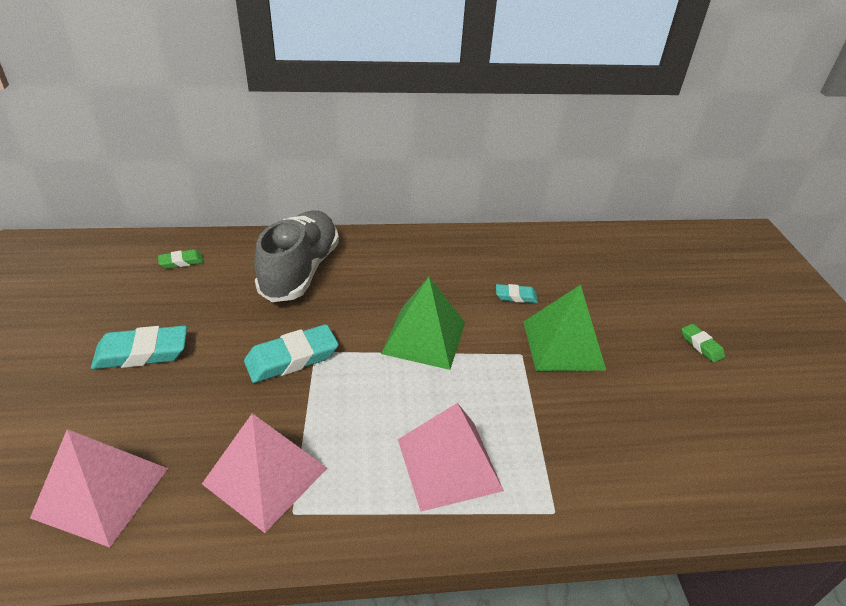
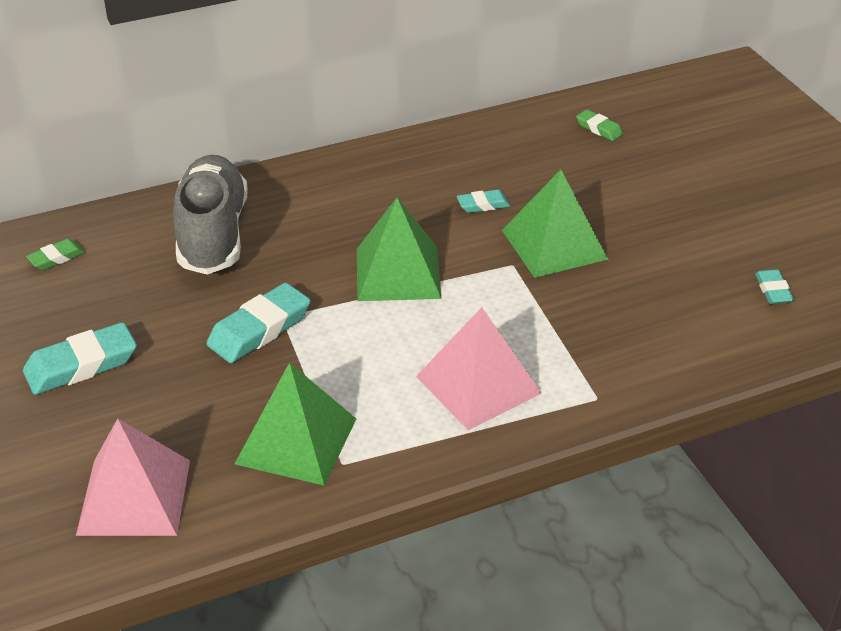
camera: 15 degrees left, 0 degrees up
(265, 476) = (296, 441): pink pyramid -> green pyramid
(701, 345) = (701, 210): green eraser -> green eraser (599, 129)
(754, 441) = (773, 290): none -> turquoise eraser

